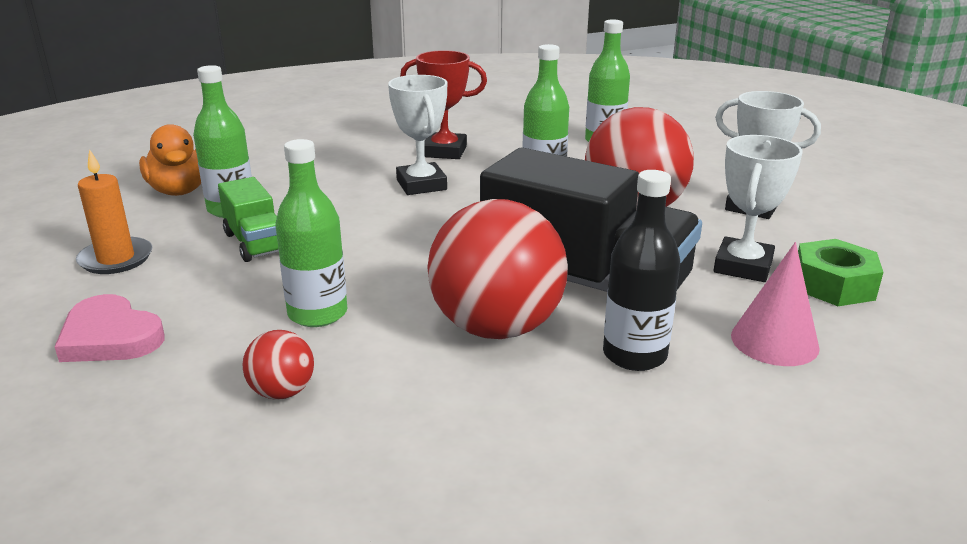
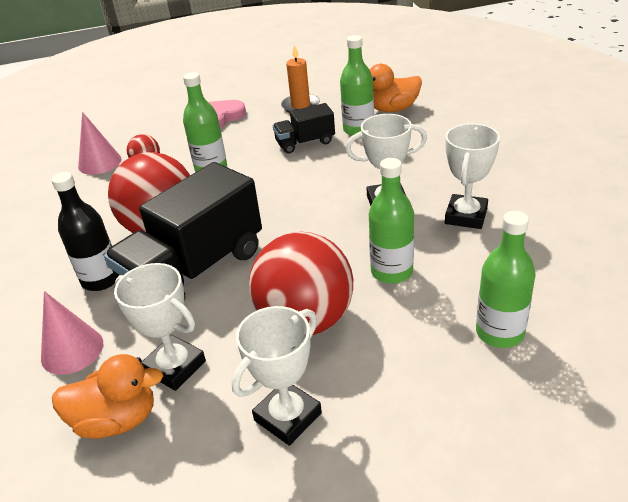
camera: 105 degrees right, 10 degrees up
(256, 243) = (305, 143): green truck -> black truck
(256, 469) = (99, 162): none -> pink cone
(444, 151) = (466, 216): red trophy -> white trophy
(833, 285) = (117, 420): green nut -> orange duck

